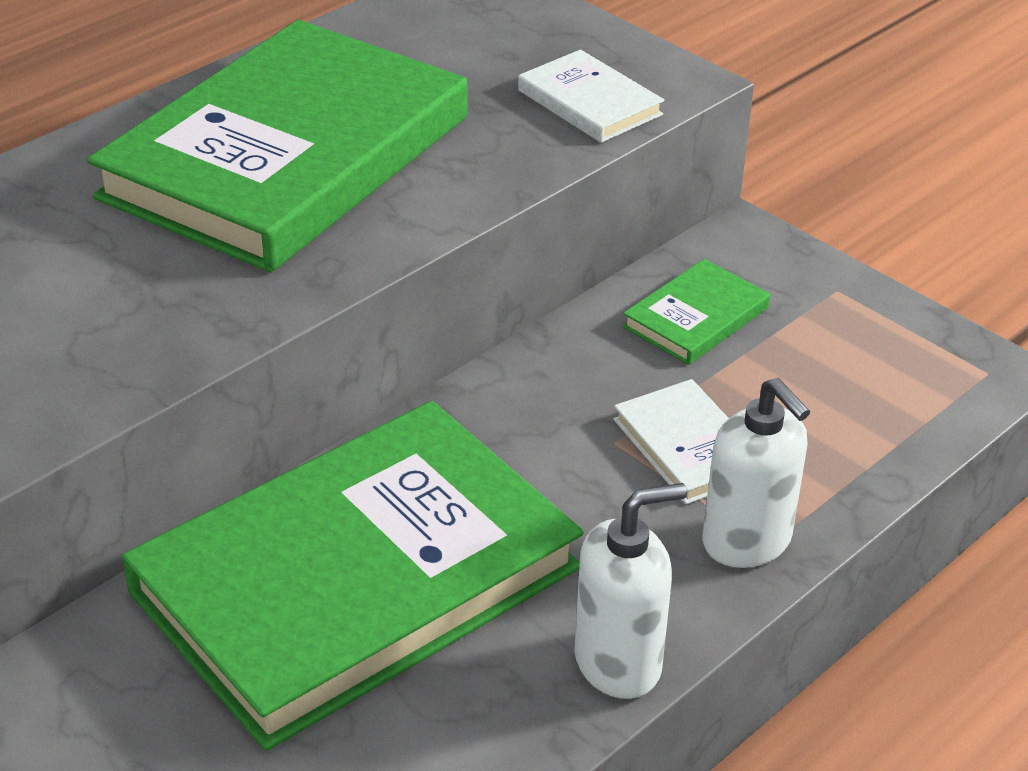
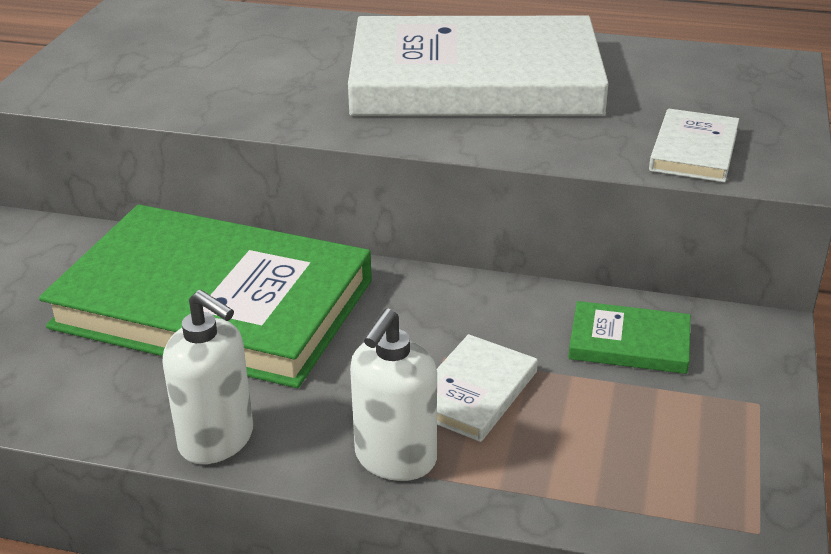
camera: 60 degrees right, 5 degrees down
(287, 157) = (475, 80): green book -> white book

